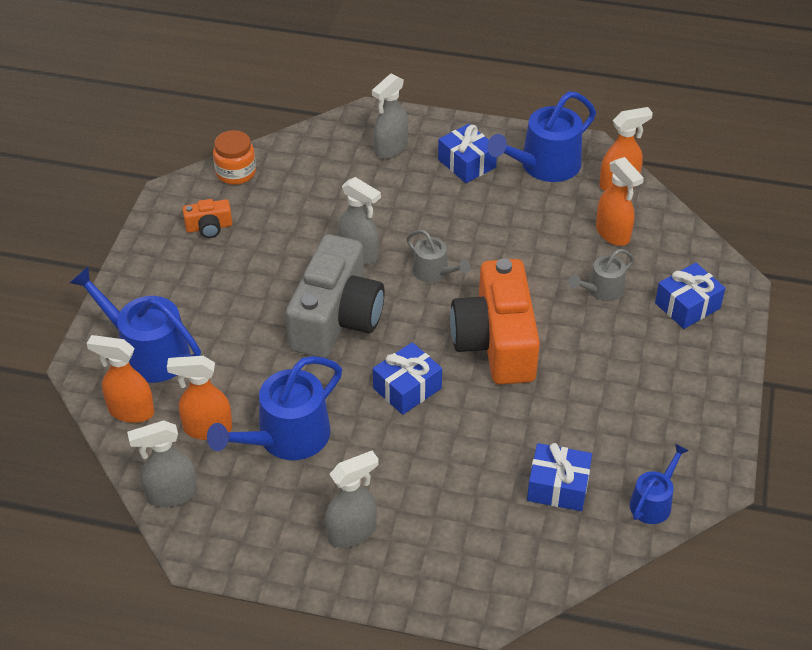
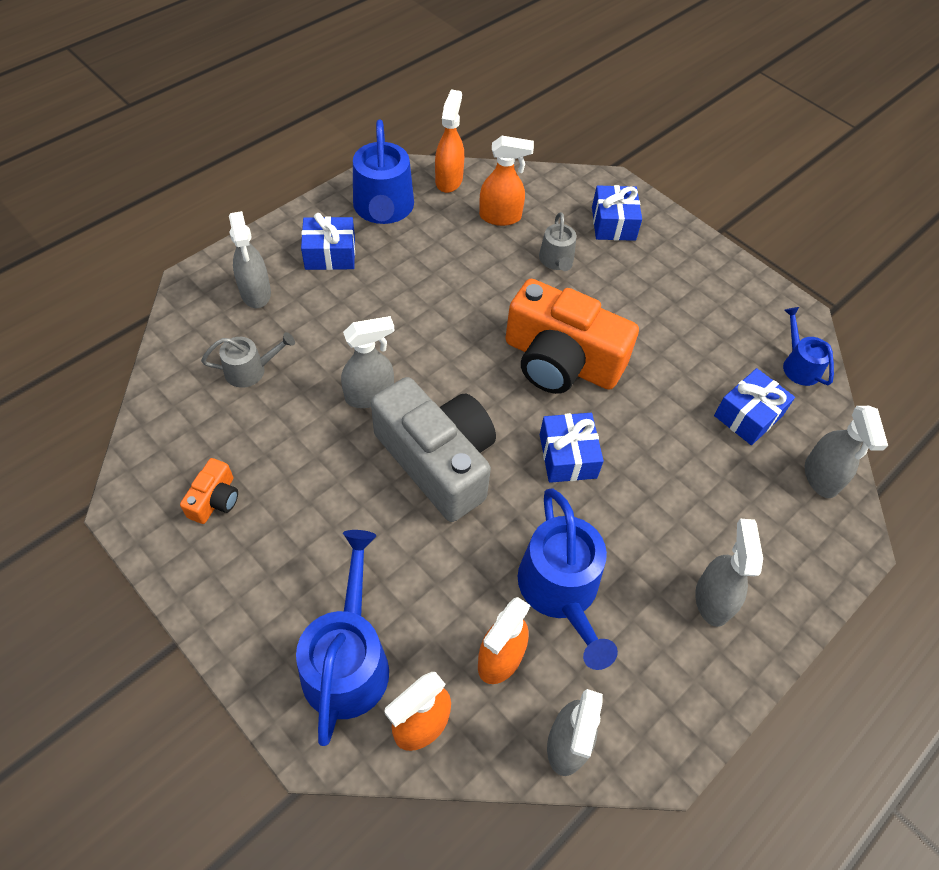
camera: 60 degrees left, 10 degrees up
(147, 352) = (347, 660): blue watering can -> blue watering can turned 120 degrees clockwise
(236, 173) = (159, 431): orange jar -> none
(434, 272) = (442, 354): grey watering can -> grey watering can (250, 370)
(537, 563) = (821, 477): none -> grey spray bottle

